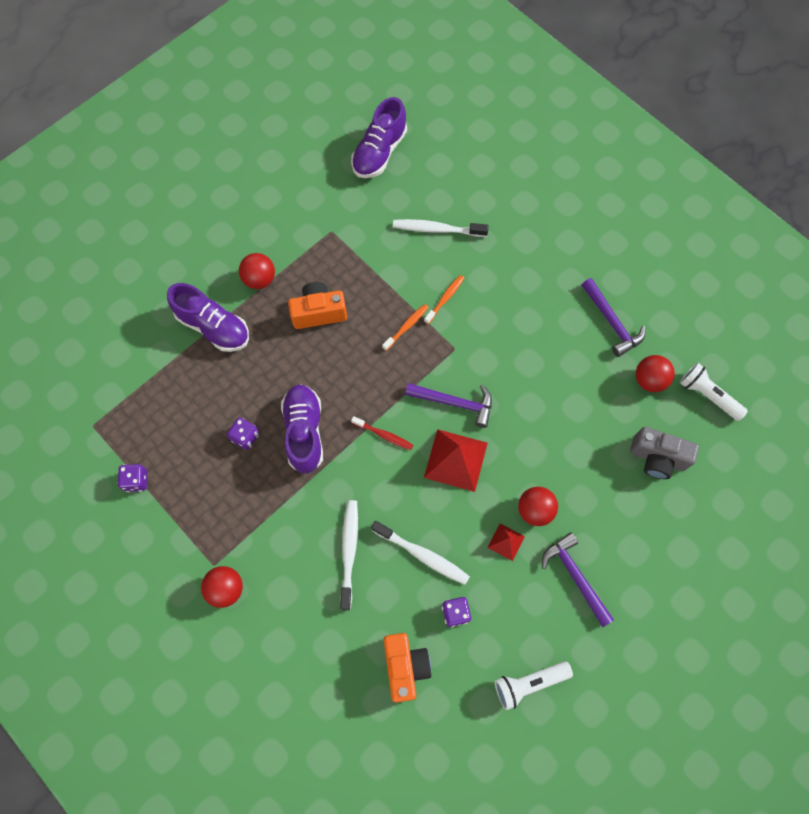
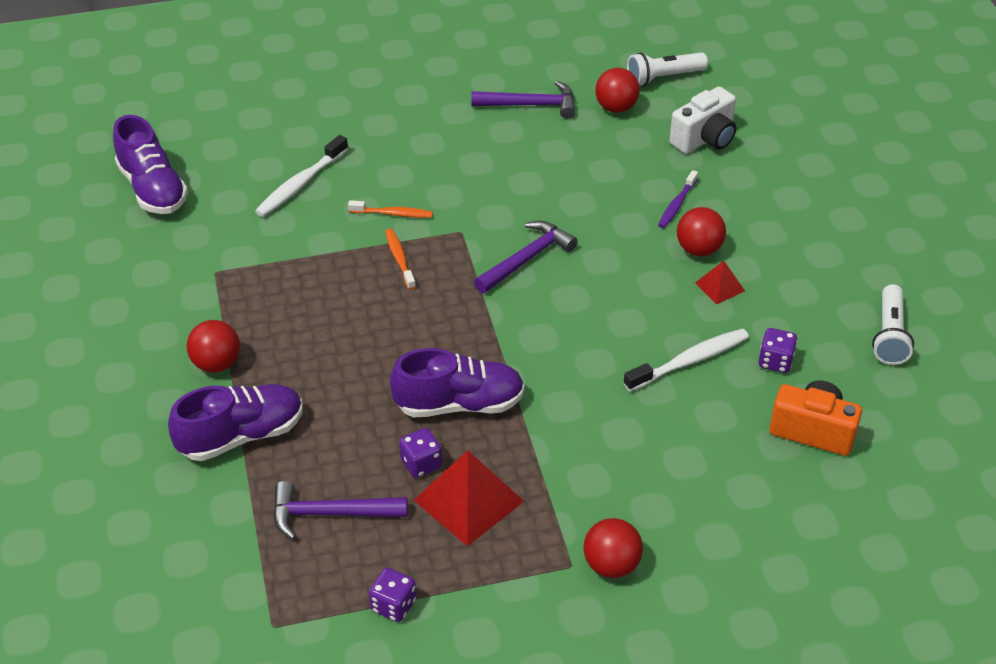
camera: 60 degrees left, 25 degrees down
(304, 432) = (459, 404): purple shoe -> purple shoe turned 150 degrees clockwise
(319, 312) = (313, 327): orange camera -> none
(349, 551) = (642, 424): white toothbrush -> none
(384, 435) = (519, 334): red toothbrush -> none
(445, 299) = (393, 214): orange toothbrush -> orange toothbrush turned 120 degrees clockwise
(455, 460) = (595, 286): red pyramid -> red pyramid (468, 500)
(571, 473) = (677, 204): none -> purple toothbrush
(575, 576) = (793, 251): purple hammer -> purple hammer (330, 514)
(657, 458) = (704, 139): grey camera -> white camera

